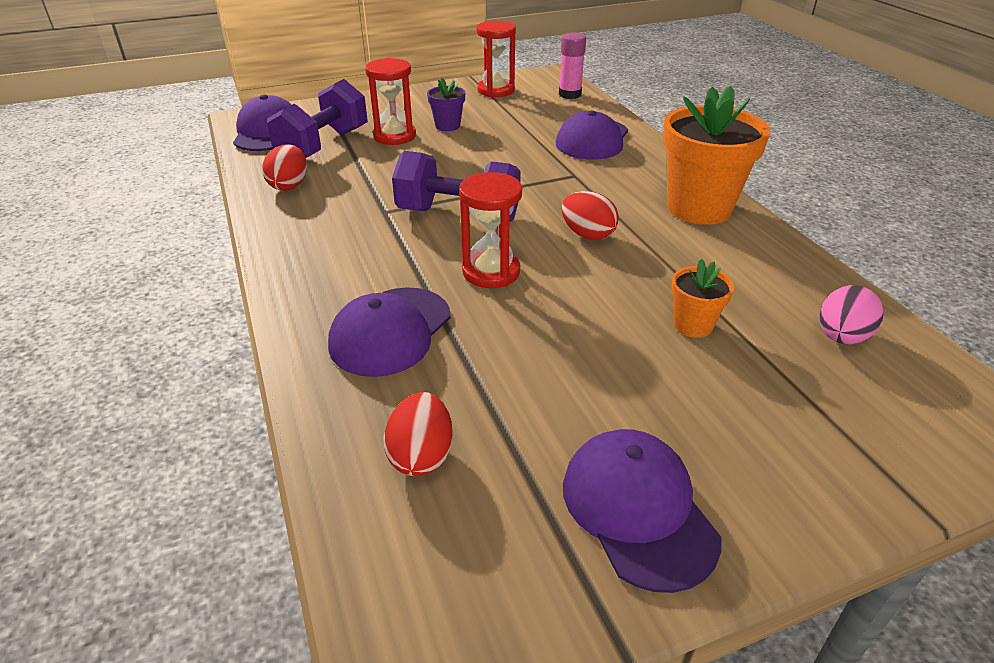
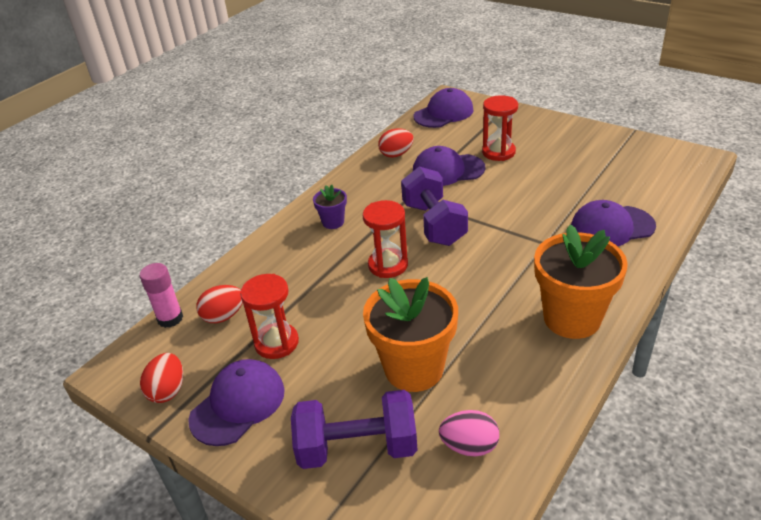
camera: 60 degrees right, 0 degrees up
(324, 146) = (452, 138): purple dumbbell -> purple dumbbell (357, 448)
(390, 331) = (302, 260): purple cap -> purple cap (448, 170)
(447, 126) = (541, 162): purple flower pot -> purple flower pot (333, 222)
(496, 90) = (627, 151): red hourglass -> red hourglass (276, 343)
(570, 94) = (676, 183): pink glue stick -> pink glue stick (170, 318)
(587, 235) = (471, 283): red egg -> red egg (168, 390)
(693, 325) = (414, 369): orange flower pot -> orange flower pot, size x2.09

